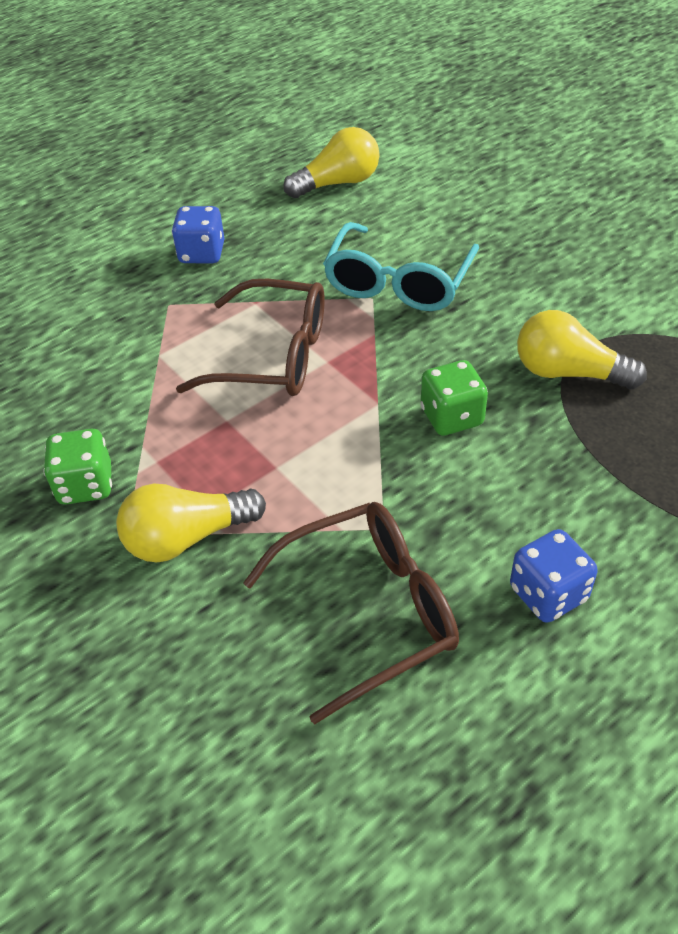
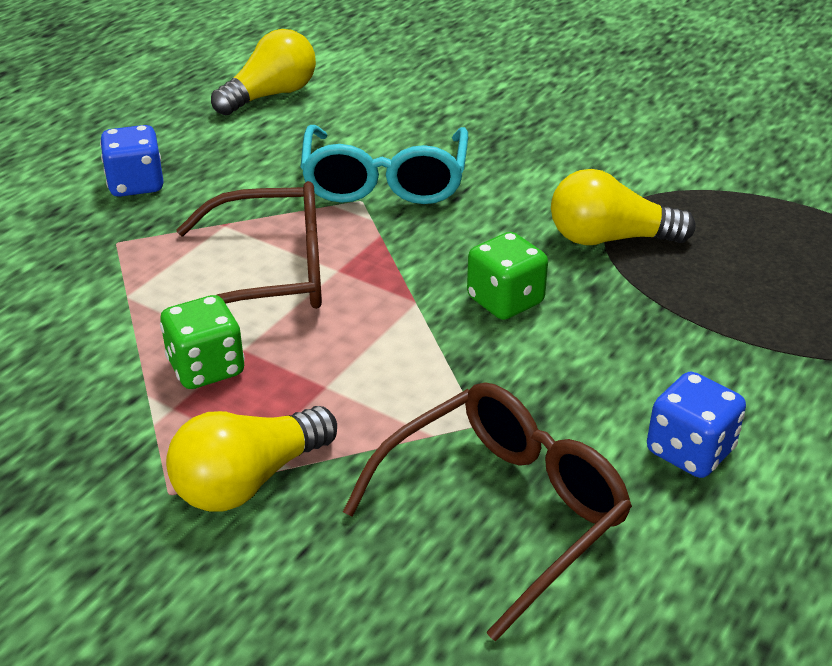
camera: 20 degrees left, 10 degrees down
(85, 485) = (91, 450): green dice -> green dice (206, 368)

